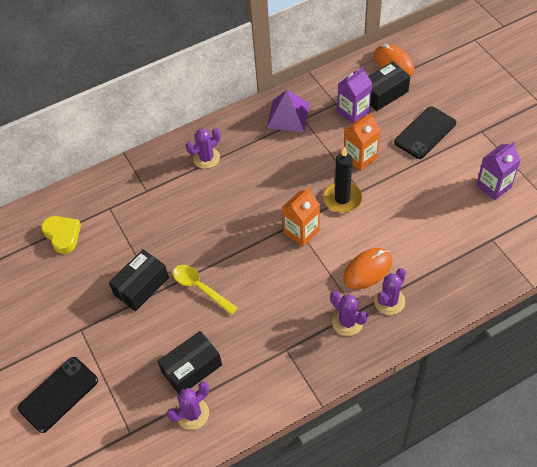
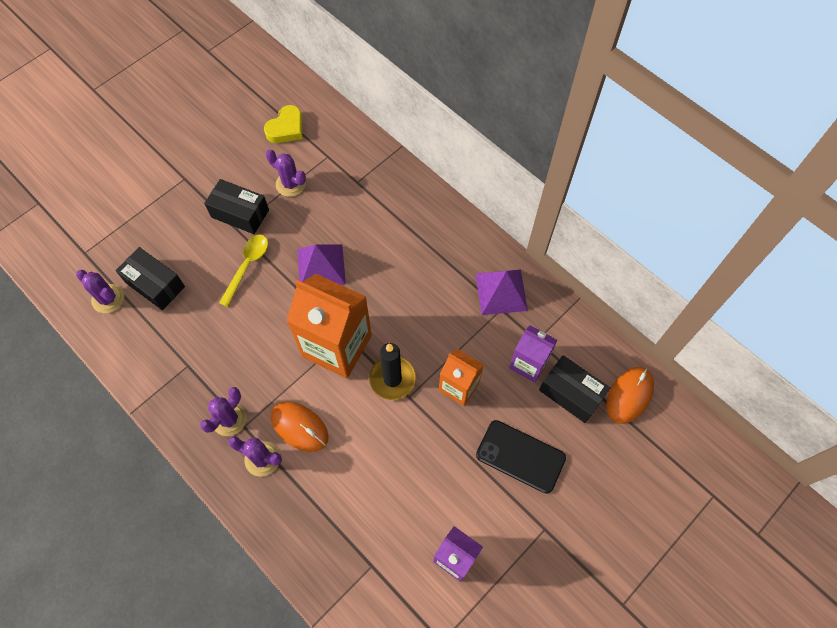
camera: 70 degrees right, 10 degrees up
(58, 394) = (116, 184): black phone -> none
(206, 158) = (414, 225): purple cactus -> purple cactus (290, 184)
(221, 231) = (321, 266): none -> purple pyramid
(301, 232) = (337, 346): orange carton -> orange carton, size x1.78

